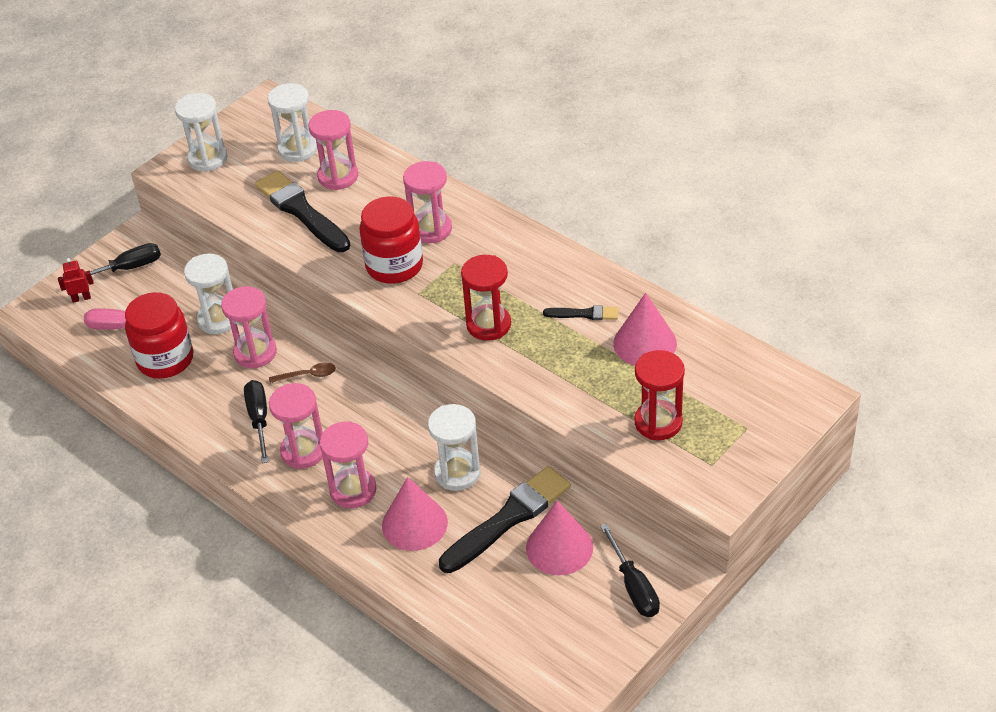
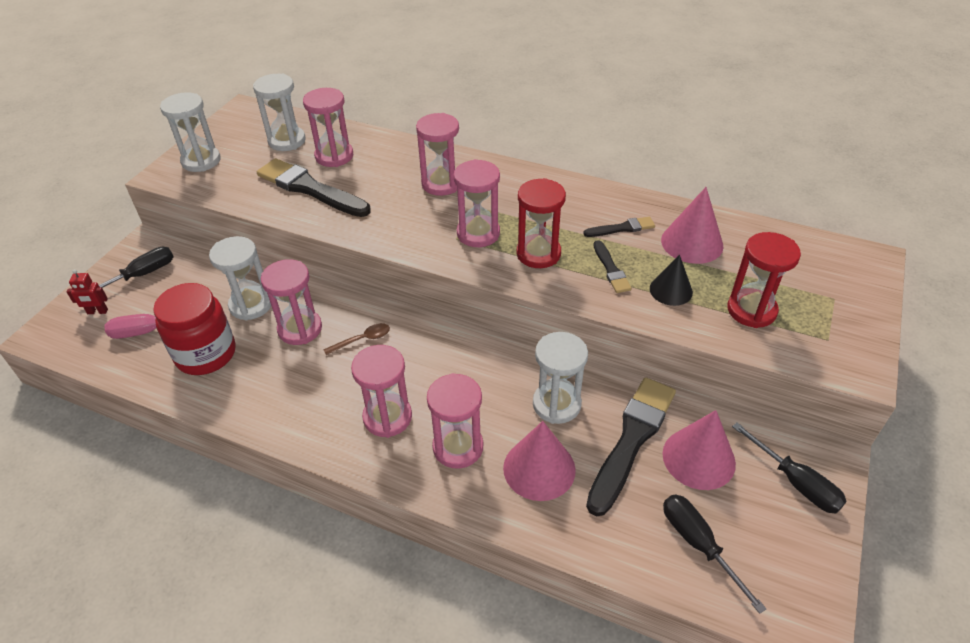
camera: 20 degrees left, 0 degrees up
(81, 298) = (97, 312): red robot -> red robot turned 150 degrees counterclockwise
(259, 419) = (327, 394): black screwdriver -> black screwdriver (698, 544)
(394, 266) = (421, 219): red jar -> none
(441, 292) = (478, 233): none -> pink hourglass
(549, 355) = (611, 269): none -> black brush
(594, 387) = (671, 290): none -> black cone

